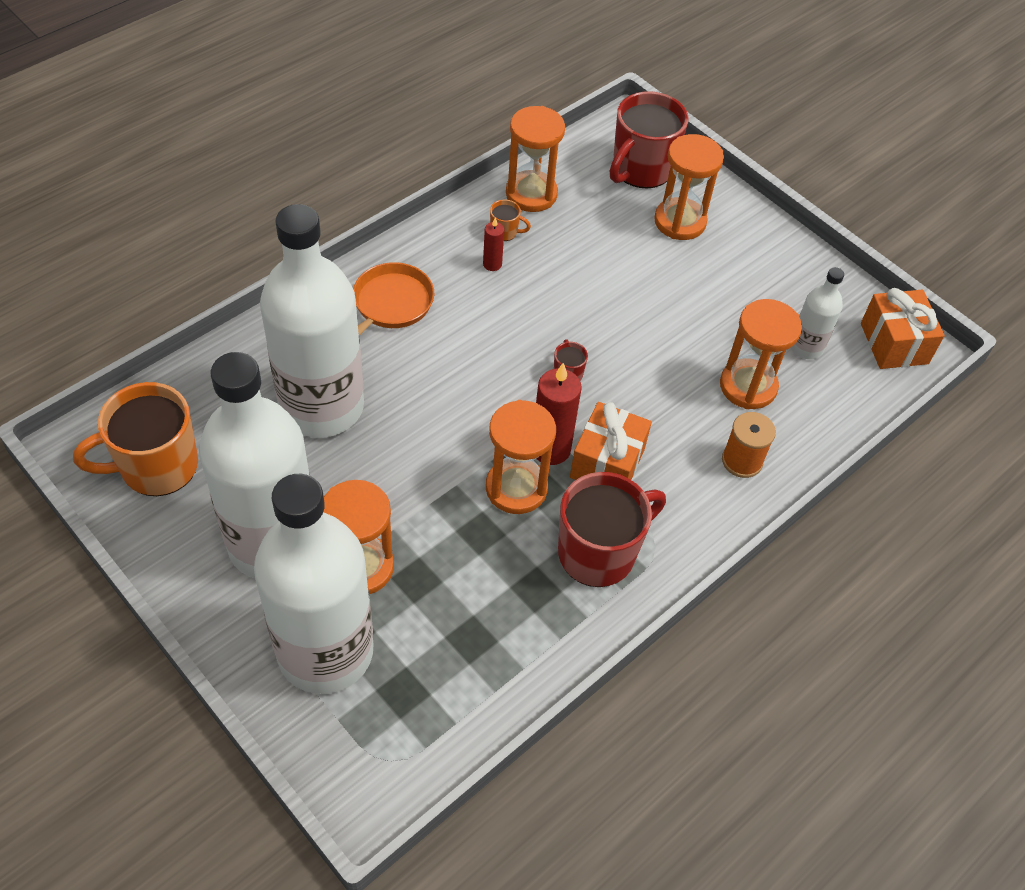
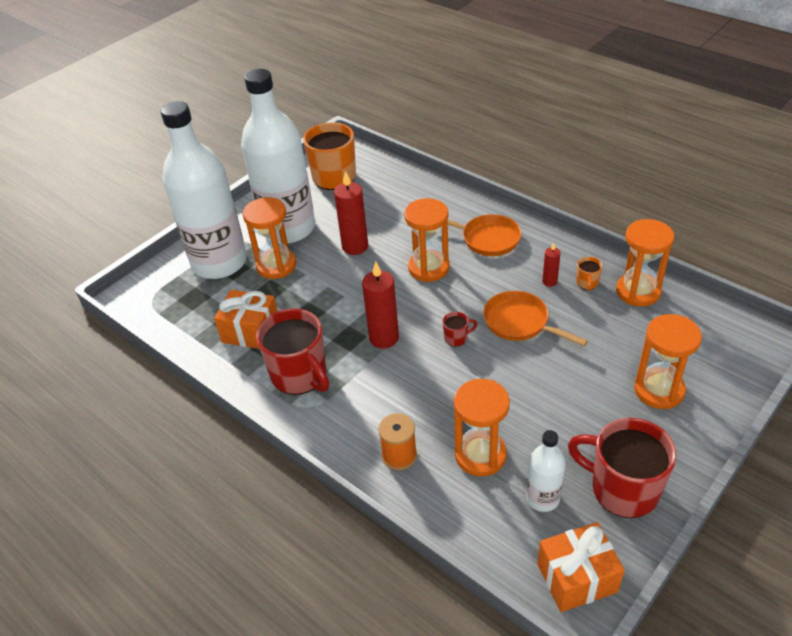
camera: 90 degrees right, 10 degrees down
(322, 407) = (391, 226): white bottle -> none
(351, 458) = (355, 246): none -> red candle
(516, 488) = (346, 325): orange hourglass -> orange hourglass (428, 268)
(556, 308) = (520, 323): none -> orange pan
(607, 463) = (378, 371): orange gift -> orange gift (251, 331)
(641, 169) = (711, 356): red mug -> red mug (622, 489)

